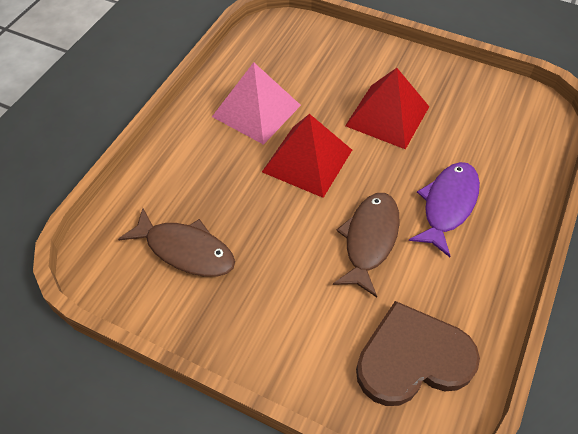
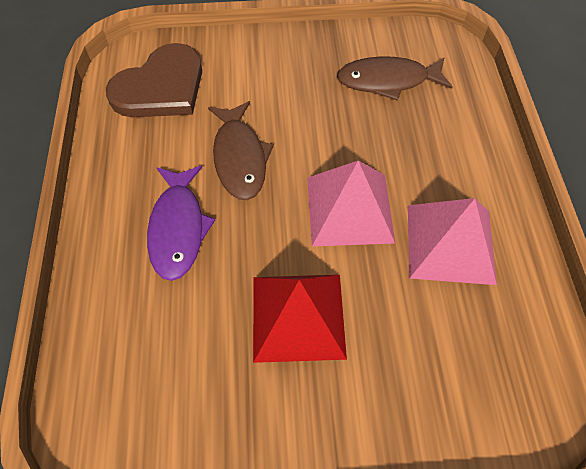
camera: 150 degrees right, 5 degrees up
(307, 161) = (349, 209): red pyramid -> pink pyramid

